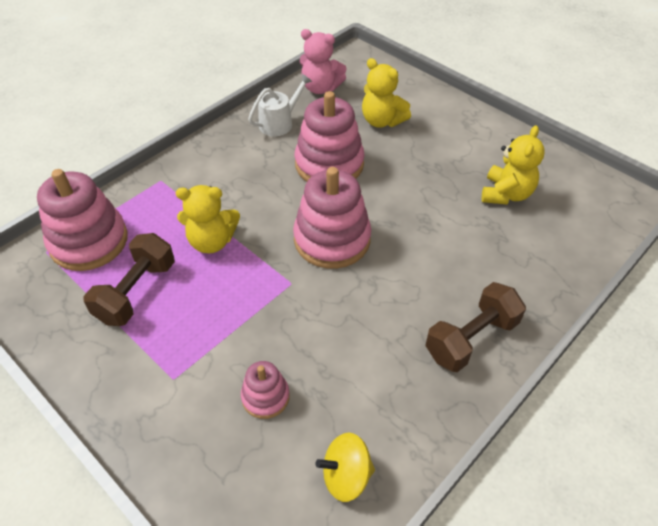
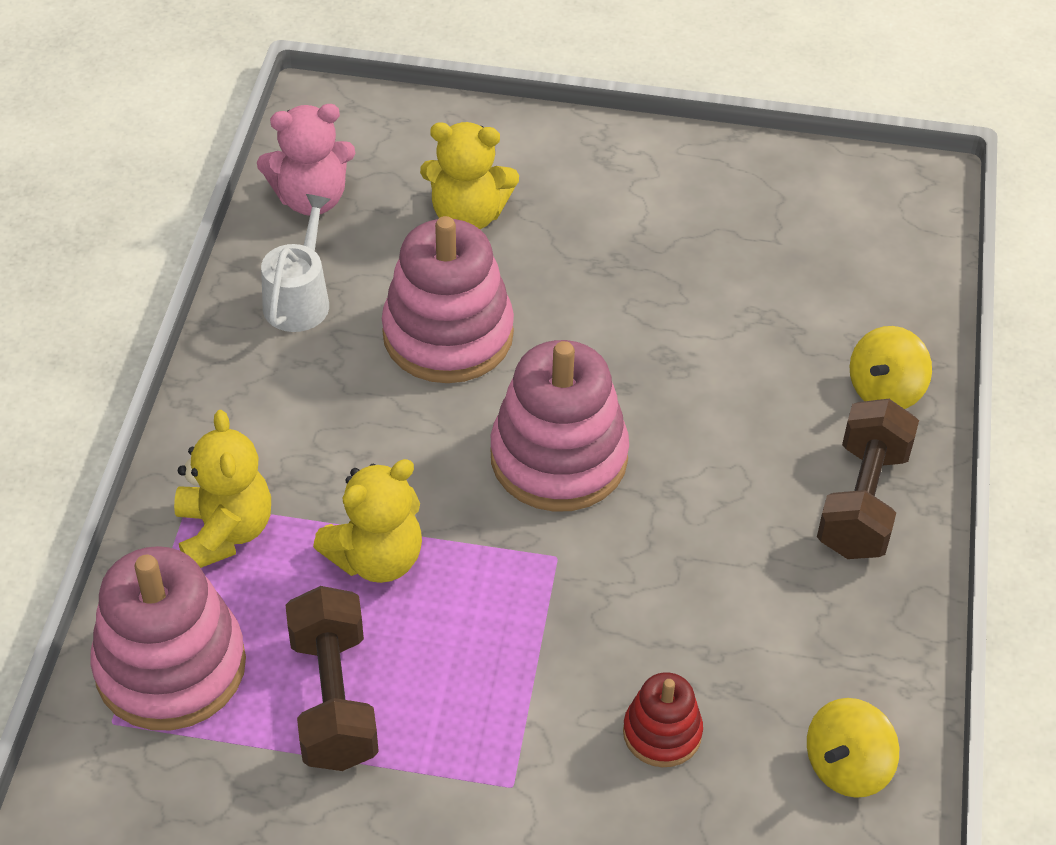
camera: 35 degrees left, 0 degrees up
(265, 397) = (662, 733): pink stacking toy -> red stacking toy
(506, 194) = (750, 256): yellow teddy bear -> yellow teddy bear (225, 531)
(529, 289) = (885, 390): none -> yellow spinning top

